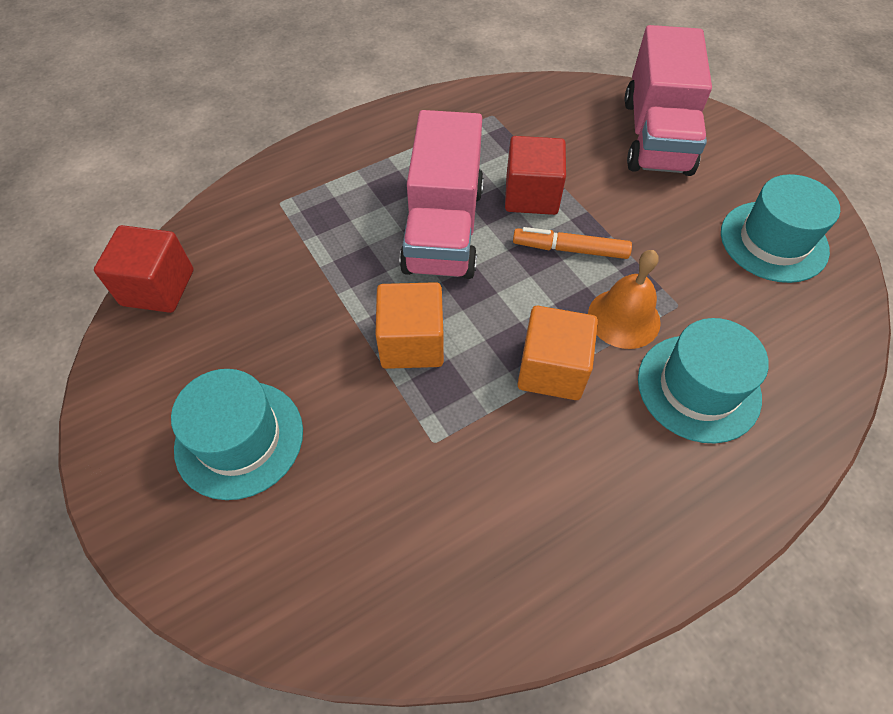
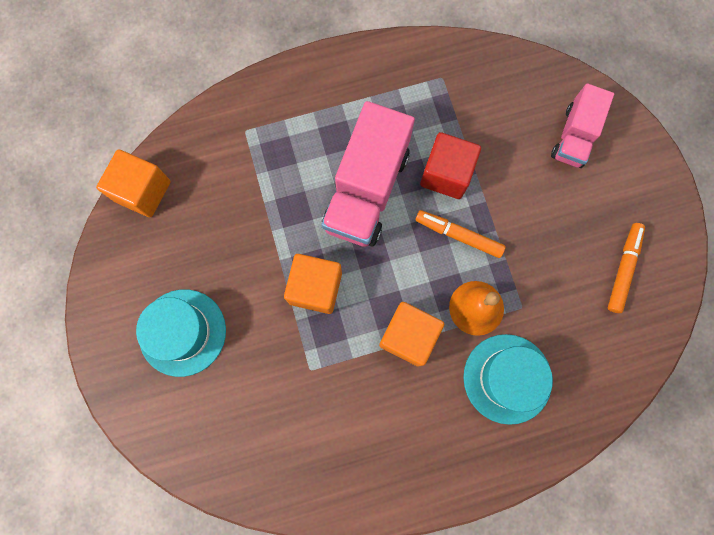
camera: 15 degrees right, 20 degrees up
(158, 287) = (143, 191): red cube -> orange cube
(656, 136) = (574, 136): pink truck -> pink truck, size x0.60
(773, 241) = (623, 269): turquoise hat -> orange marker

